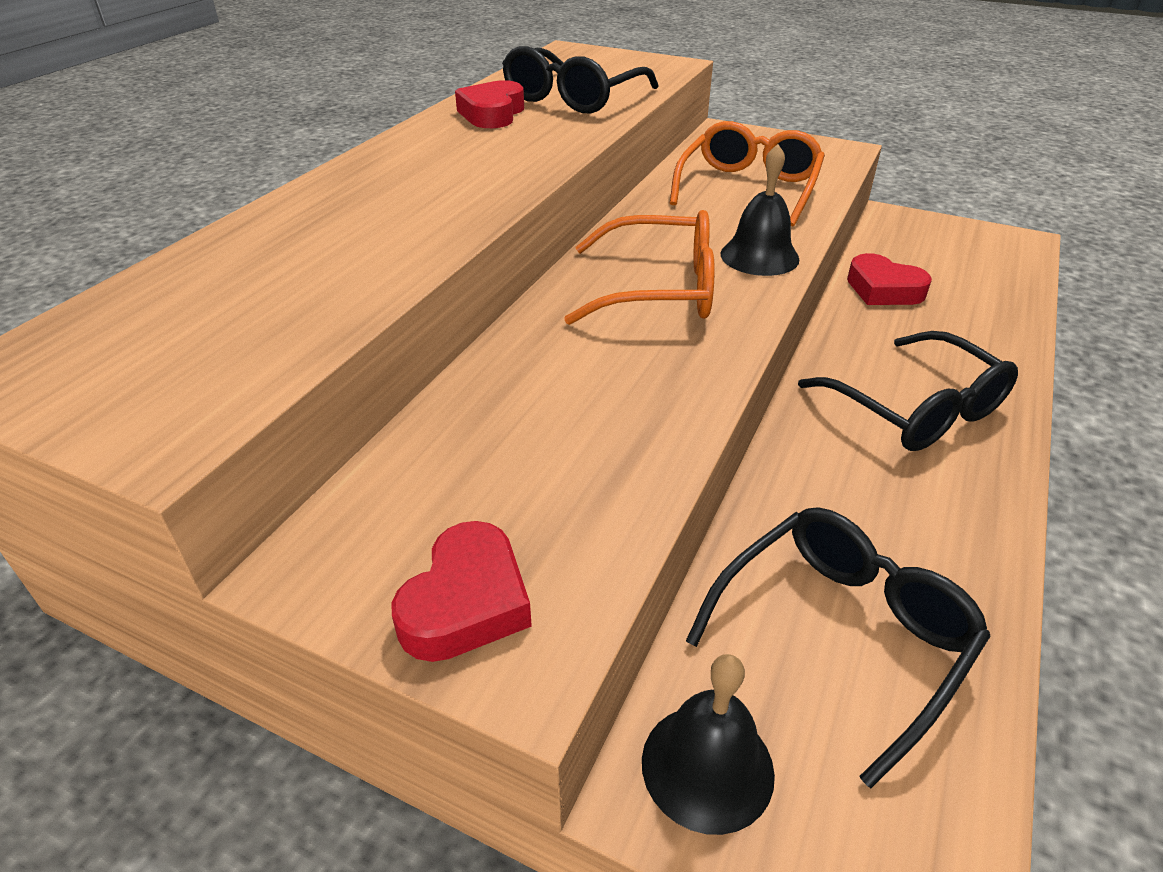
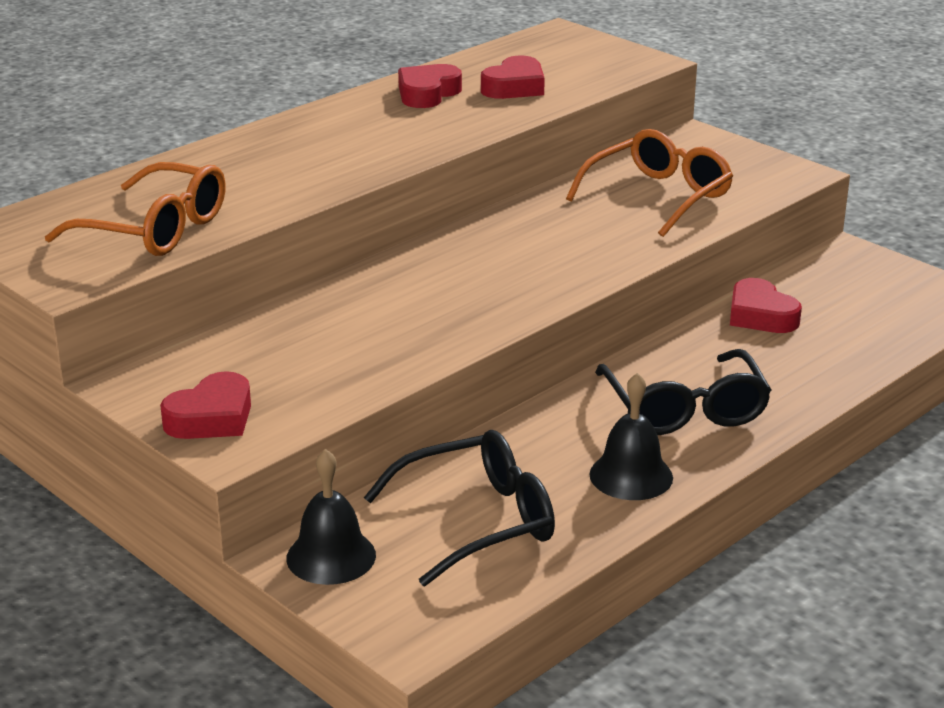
camera: 20 degrees right, 10 degrees down
(573, 98) = (514, 87): black glasses -> red heart
(659, 289) = (492, 267): orange glasses -> orange glasses (155, 229)
(759, 256) = (605, 256): black bell -> black bell (631, 476)

